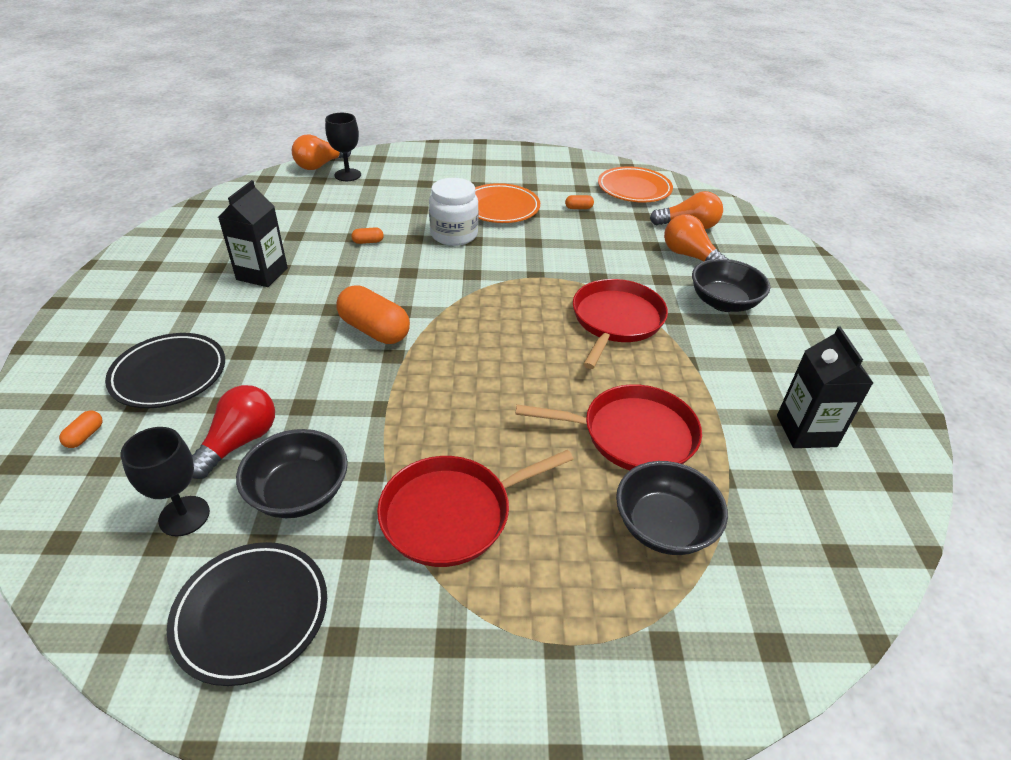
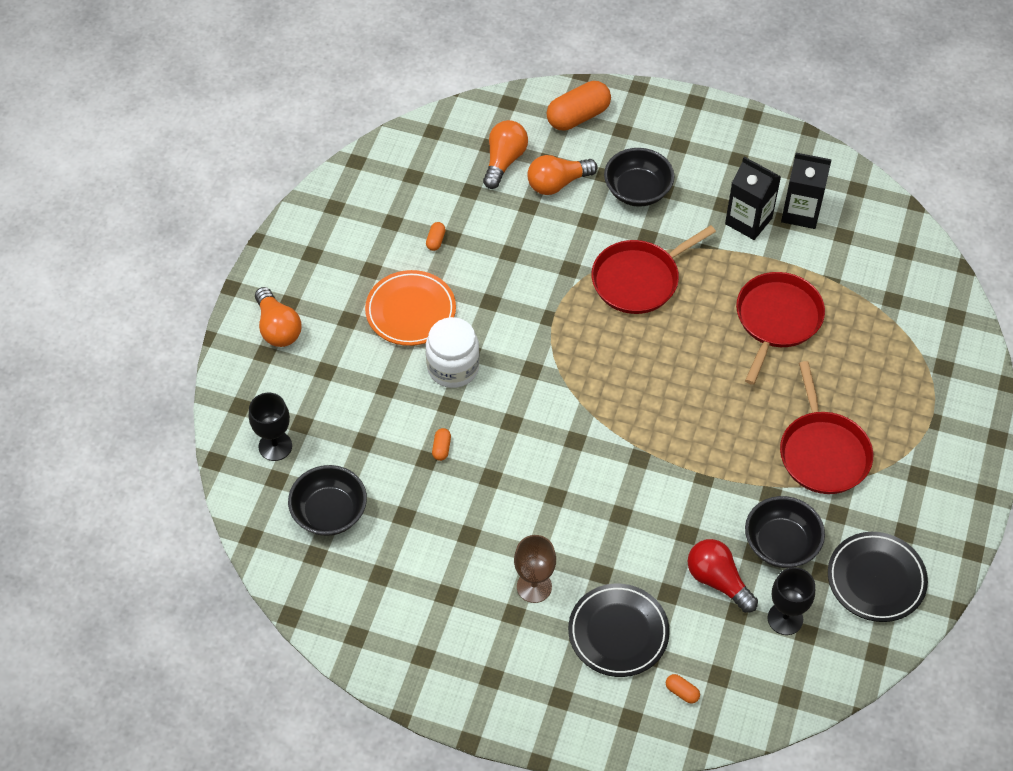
camera: 70 degrees left, 15 degrees up
(225, 312) = (534, 586): none -> brown goblet
(262, 274) = (474, 551): black carton -> black carton (748, 221)
(320, 165) = (236, 472): orange light bulb -> orange light bulb (277, 328)
(374, 330) = (599, 466): orange capsule -> orange capsule (578, 116)
(616, 320) = (639, 279): red pan -> red pan turned 75 degrees counterclockwise
(634, 189) = (412, 176): orange plate -> none
(663, 527) = (862, 334): black bowl -> black bowl (329, 513)

